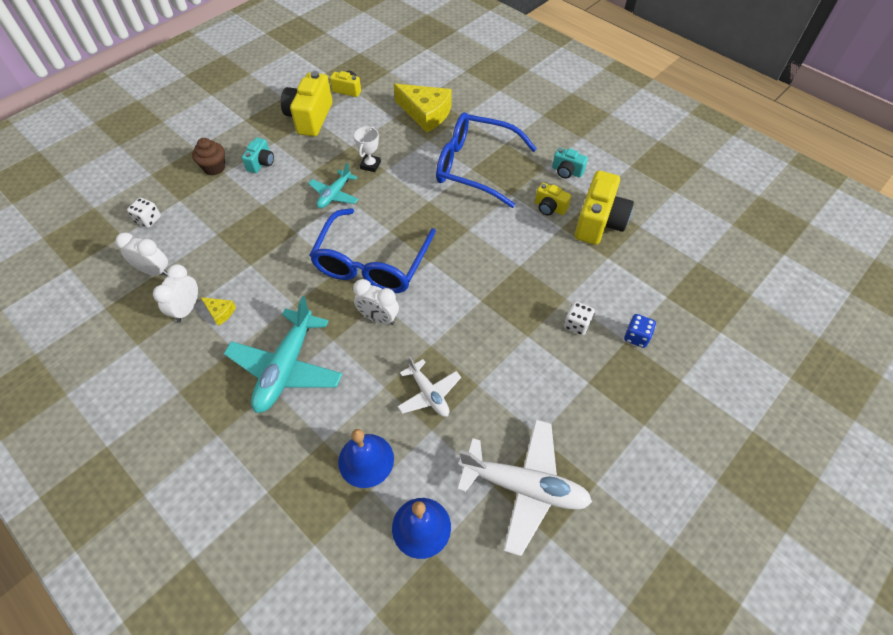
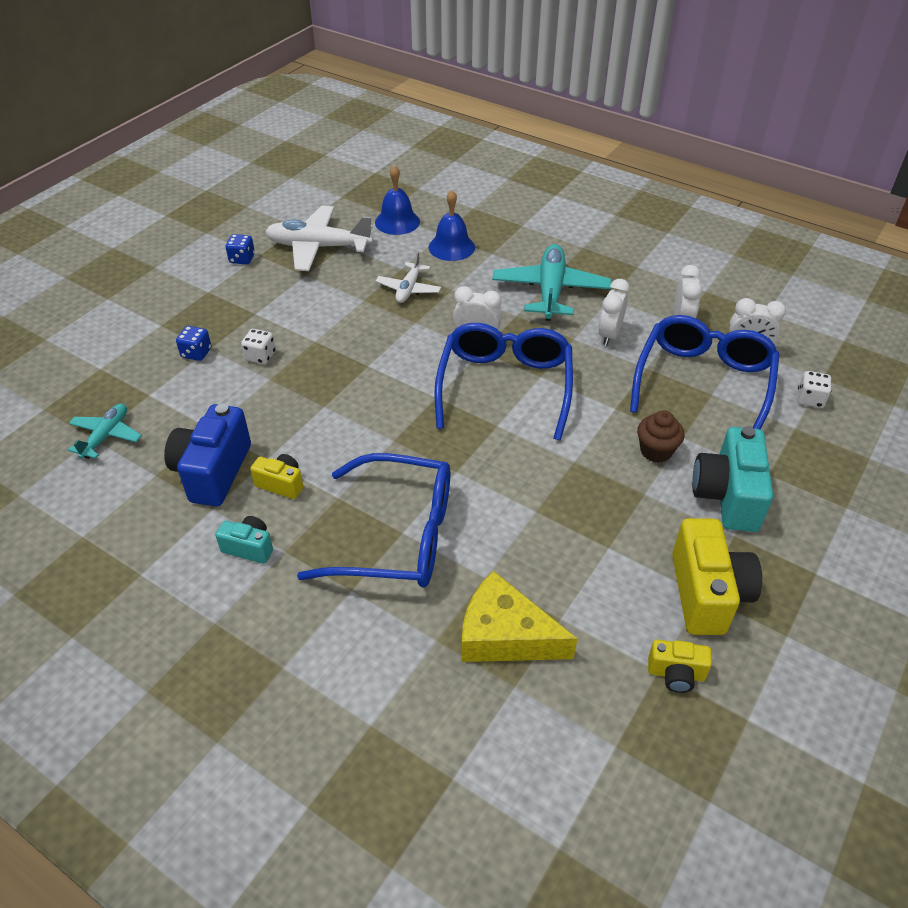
camera: 170 degrees right, 10 degrees down
(214, 168) = (789, 479): brown cupcake -> brown cupcake (656, 451)
(215, 244) = (703, 382): none -> blue glasses
(220, 312) = (645, 322): yellow cheese -> none
(260, 303) = (609, 335): none -> white clock
(261, 163) = (727, 496): turquoise camera -> turquoise camera, size x1.90
(334, 194) = (592, 462): turquoise plane -> turquoise plane (106, 436)
(370, 165) = (562, 516): white trophy -> none
(429, 394) = (409, 289): white plane -> white plane turned 120 degrees counterclockwise
(599, 222) = (213, 472): yellow camera -> blue camera
(615, 478) = (242, 259): none -> blue dice

